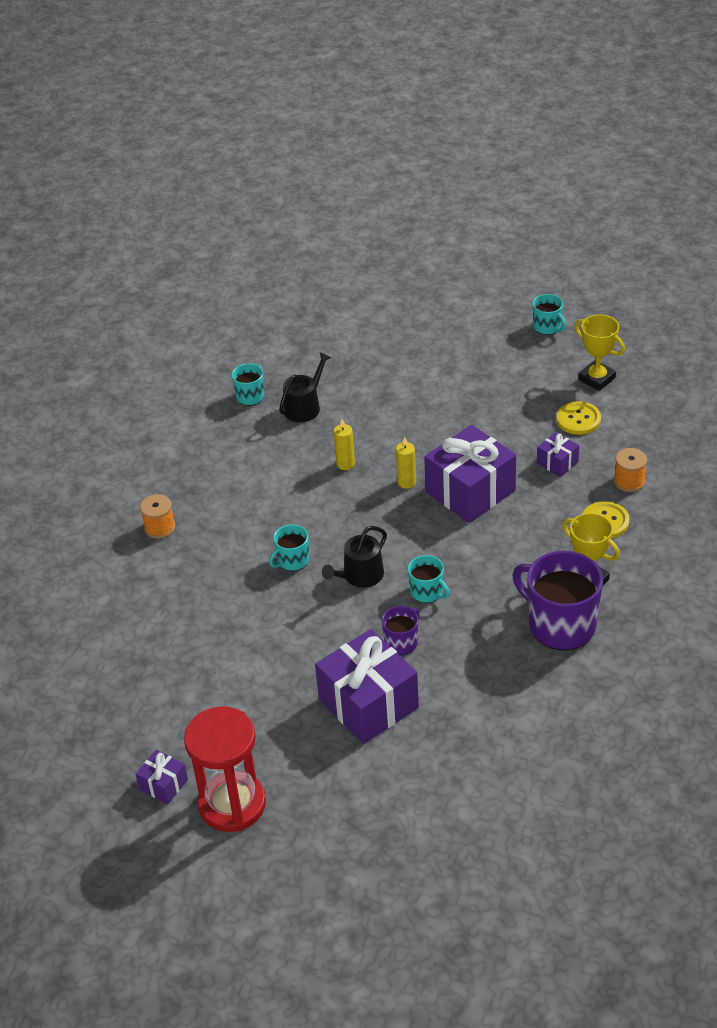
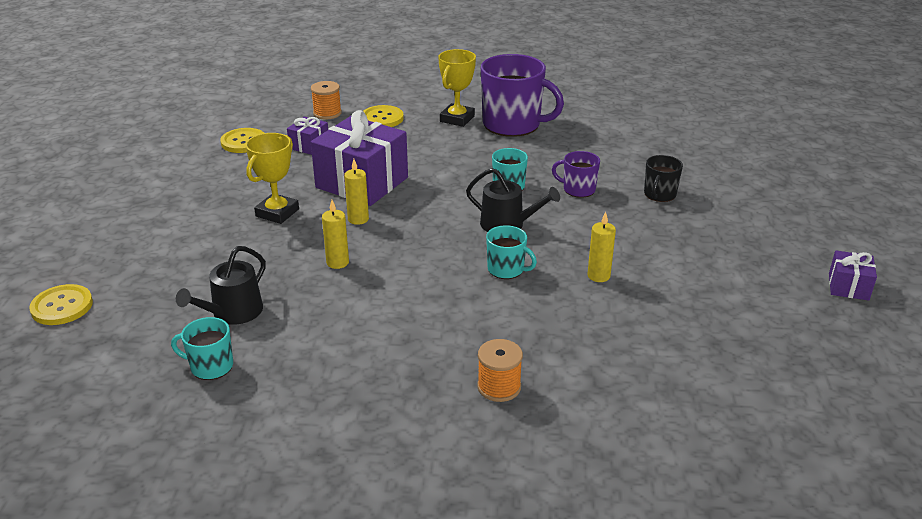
camera: 110 degrees left, 10 degrees down
(232, 804) = (827, 242): red hourglass -> none
(257, 616) = (598, 276): none -> yellow candle
(305, 407) = (232, 313): black watering can -> black watering can turned 75 degrees counterclockwise
(349, 329) = (62, 306): none -> yellow button
(368, 703) = (659, 194): purple gift -> black mug
(547, 327) = (85, 172): turquoise mug -> none
(560, 625) = (513, 124): purple mug -> purple mug turned 90 degrees counterclockwise
(596, 379) = (179, 139): yellow trophy -> yellow trophy (277, 213)

